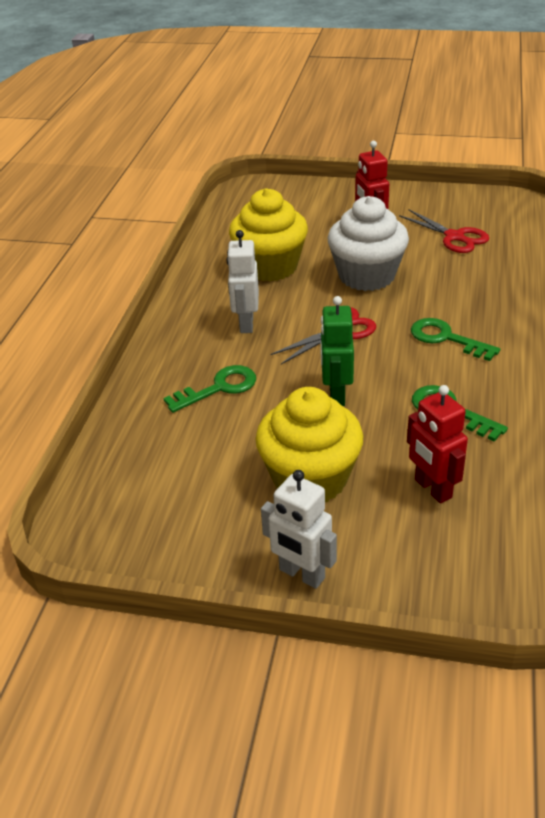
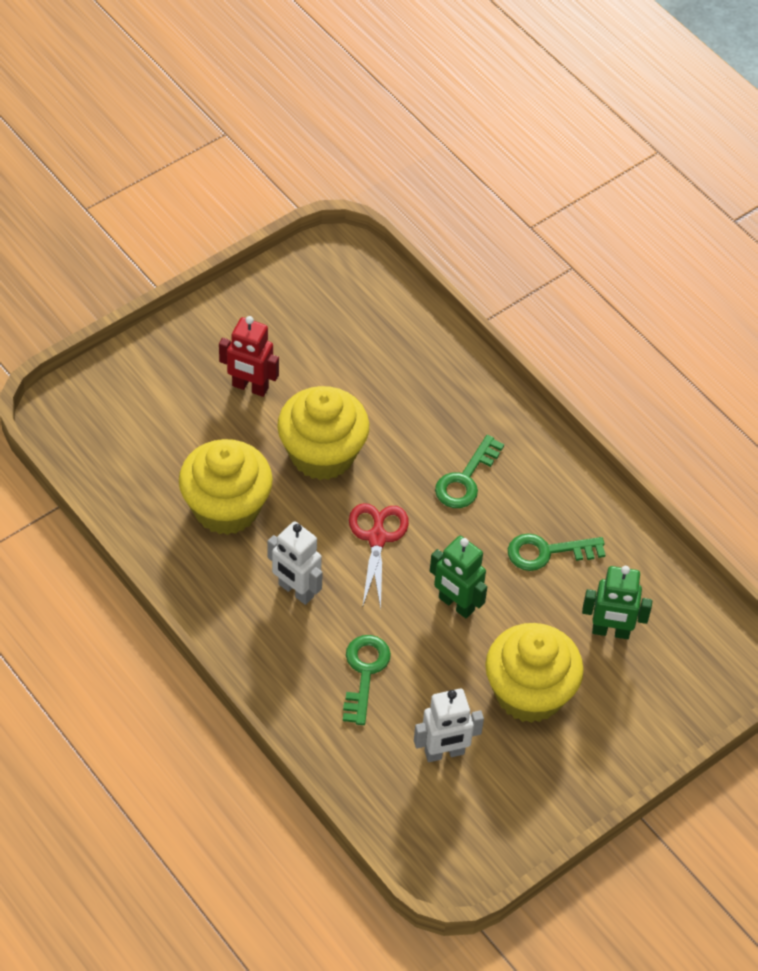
camera: 55 degrees left, 15 degrees up
(301, 574) = (611, 767): white robot -> white robot (444, 753)
(366, 276) = (322, 454): white cupcake -> yellow cupcake
(432, 489) = (610, 631): red robot -> green robot
(446, 338) = (465, 479): green key -> green key turned 45 degrees counterclockwise
(454, 237) = (336, 345): red scissors -> none

